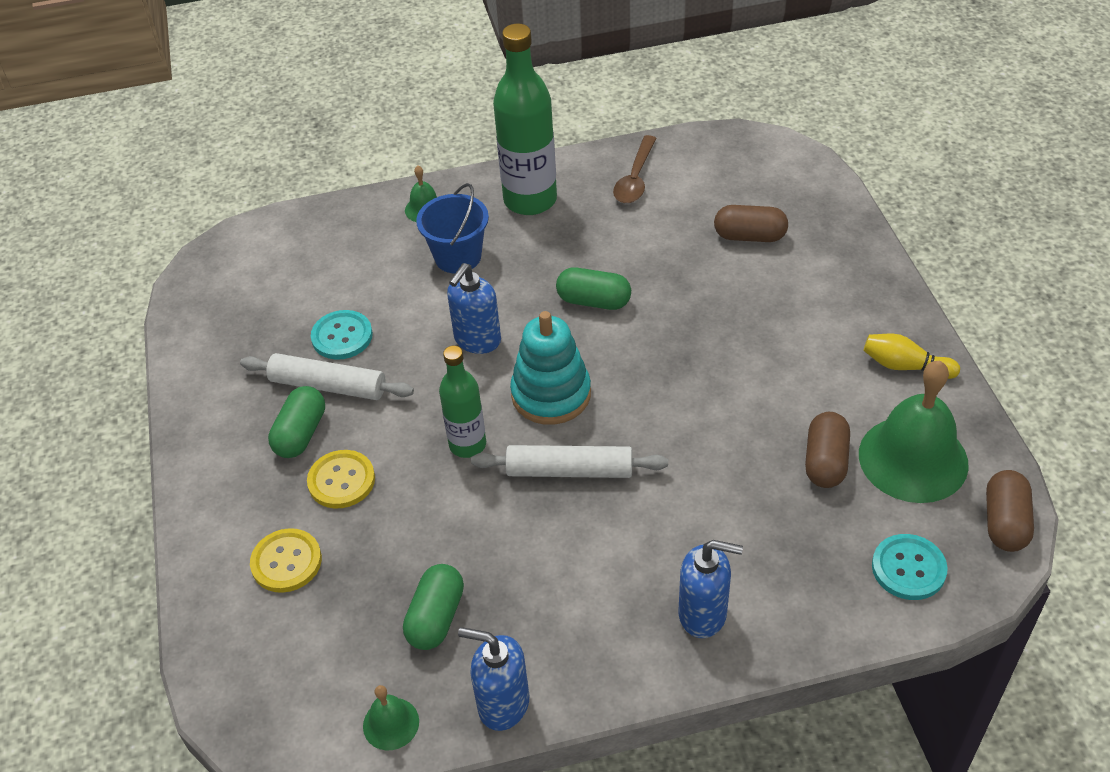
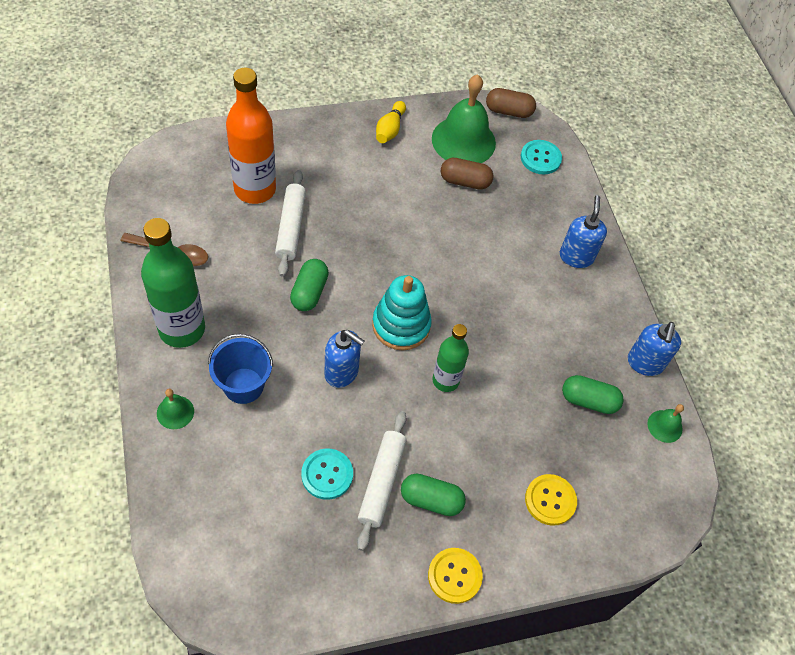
camera: 100 degrees left, 10 degrees up
(341, 481) = (477, 466): yellow button -> yellow button (454, 576)
(569, 470) = (470, 318): white rolling pin -> white rolling pin (290, 227)
(749, 236) = (255, 189): brown capsule -> orange bottle

